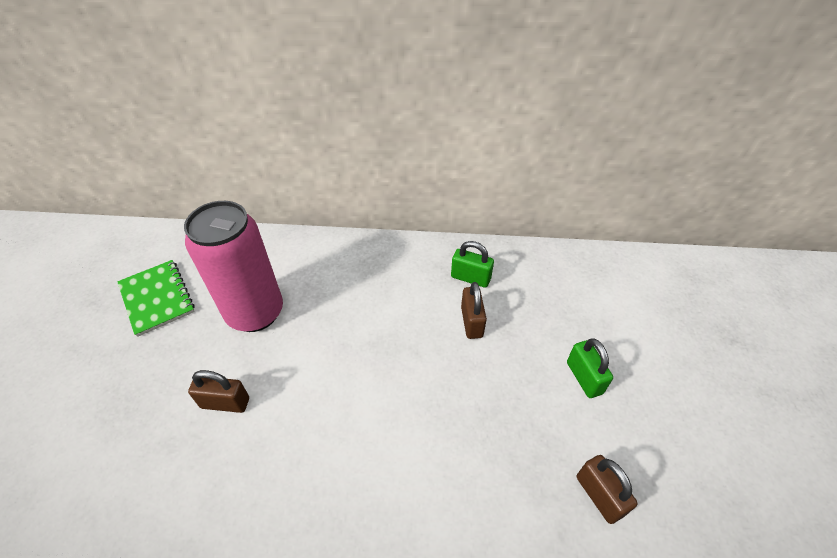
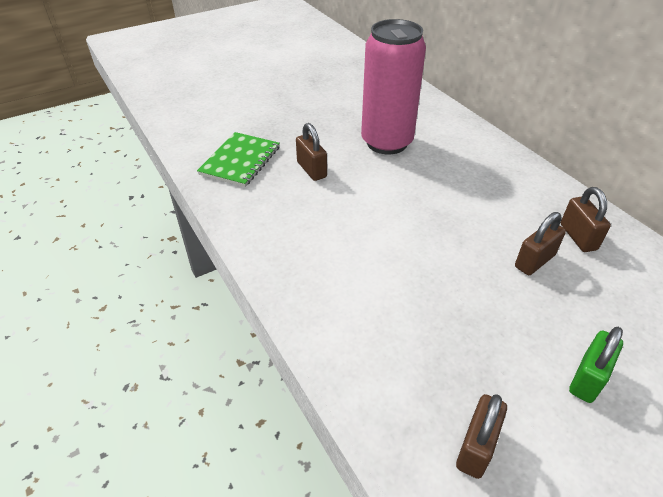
camera: 55 degrees right, 5 degrees down
(157, 298) = (345, 99): green notebook -> green notebook (240, 161)
(470, 278) = (578, 237): green padlock -> brown padlock

